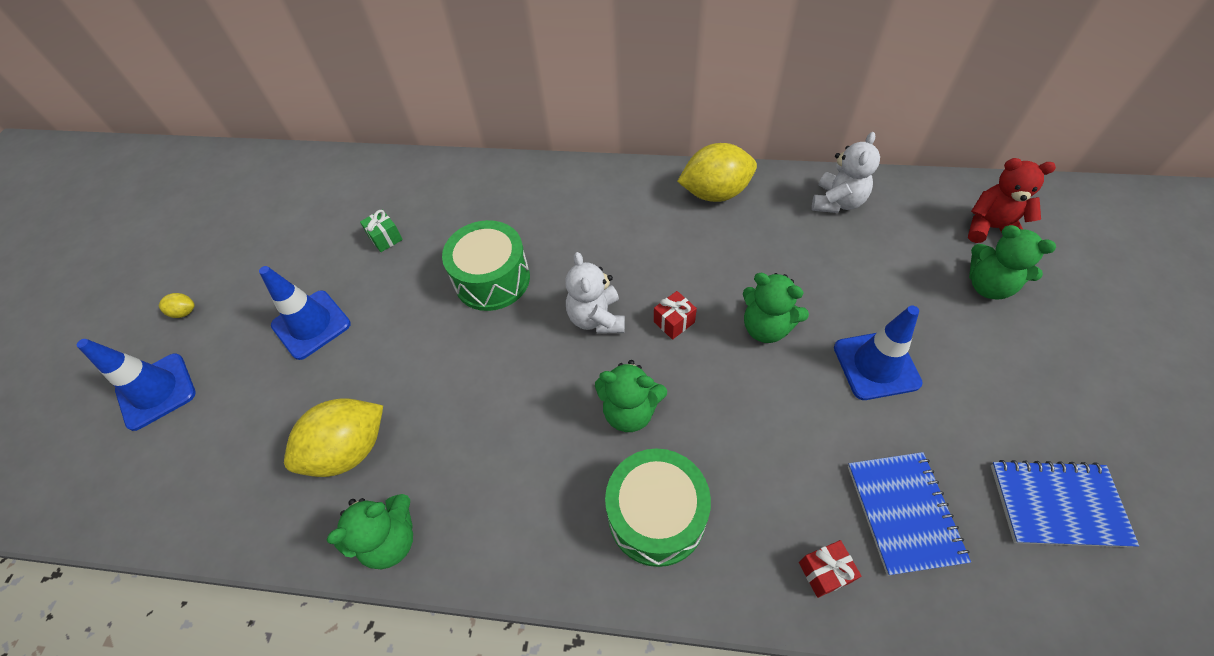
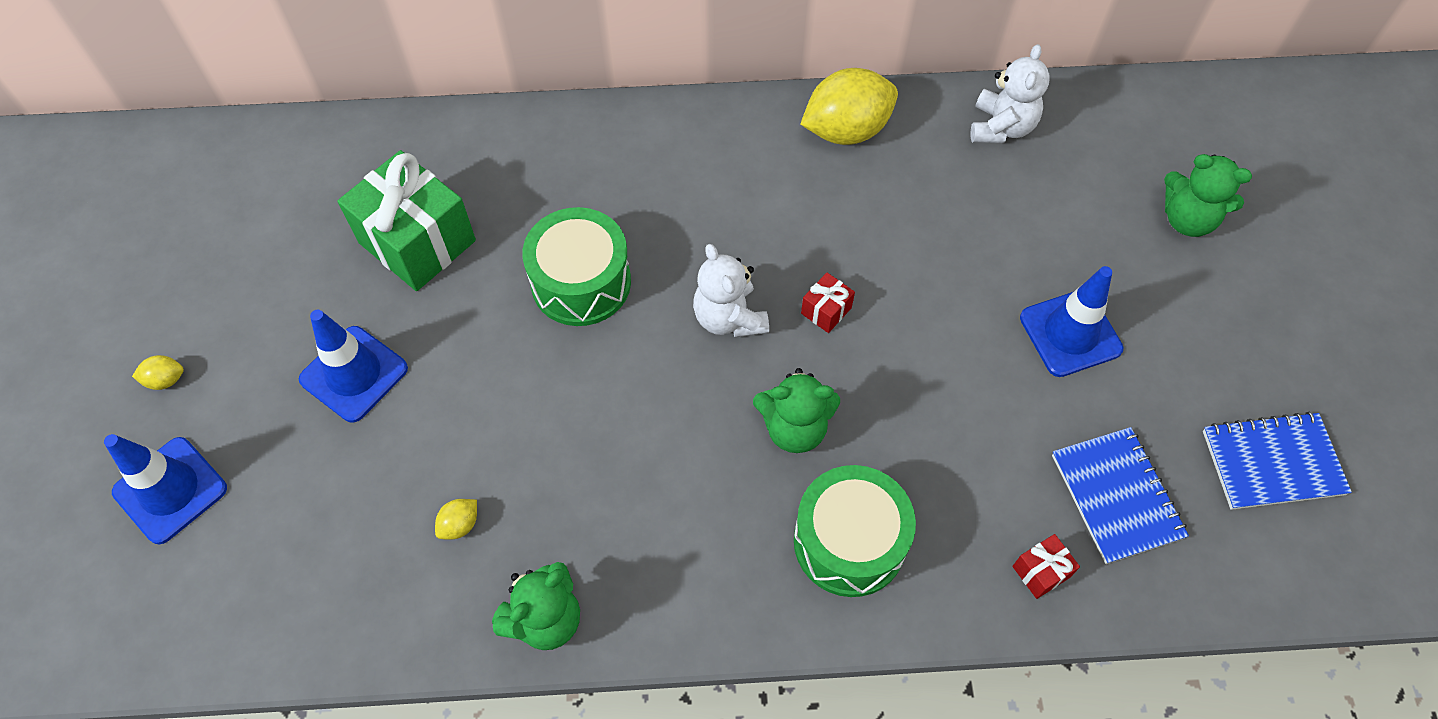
camera: 15 degrees left, 5 degrees up
(349, 450) = (460, 525): yellow lemon -> yellow lemon, size x0.42
(385, 238) = (417, 241): green gift -> green gift, size x2.36
(766, 327) = (938, 303): green teddy bear -> none
(990, 228) = (1185, 144): red teddy bear -> none

